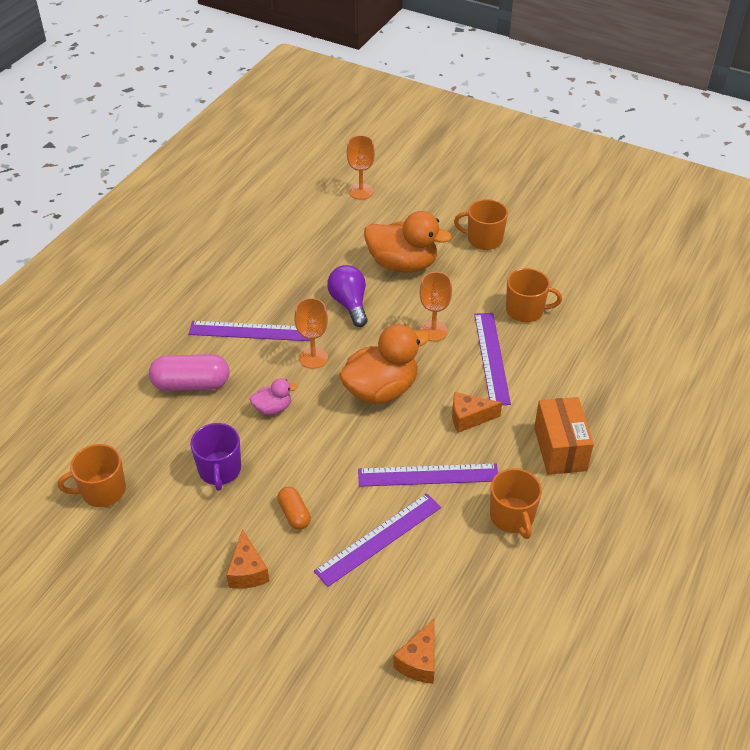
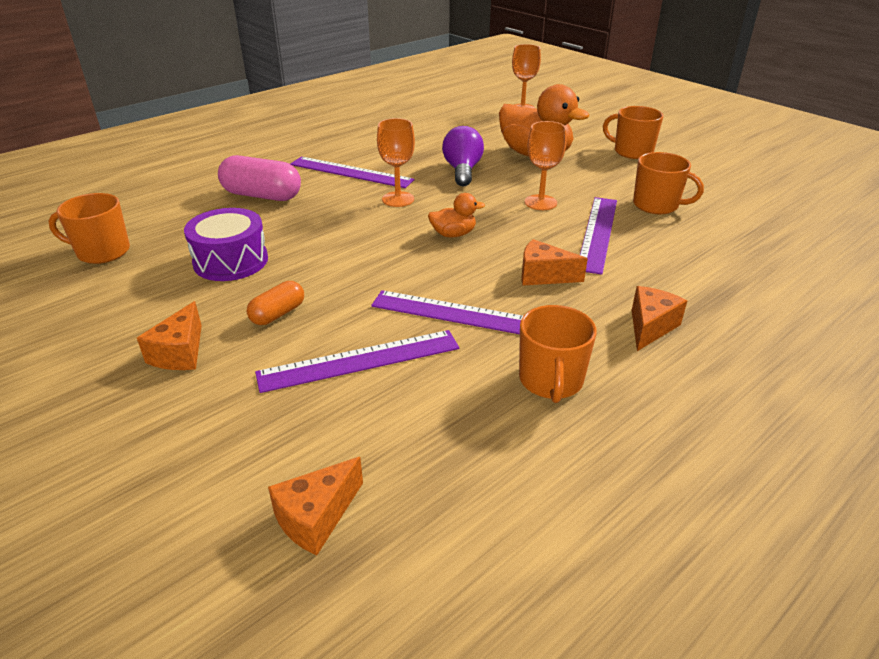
camera: 20 degrees right, 10 degrees down
(220, 470) = (231, 261): purple mug -> purple drum
(273, 408) = (327, 226): pink duck -> none
(294, 514) = (278, 314): orange capsule -> orange capsule turned 45 degrees clockwise
(381, 390) = (453, 234): orange duck -> orange duck, size x0.49
(560, 449) = (650, 327): orange box -> orange cheese

